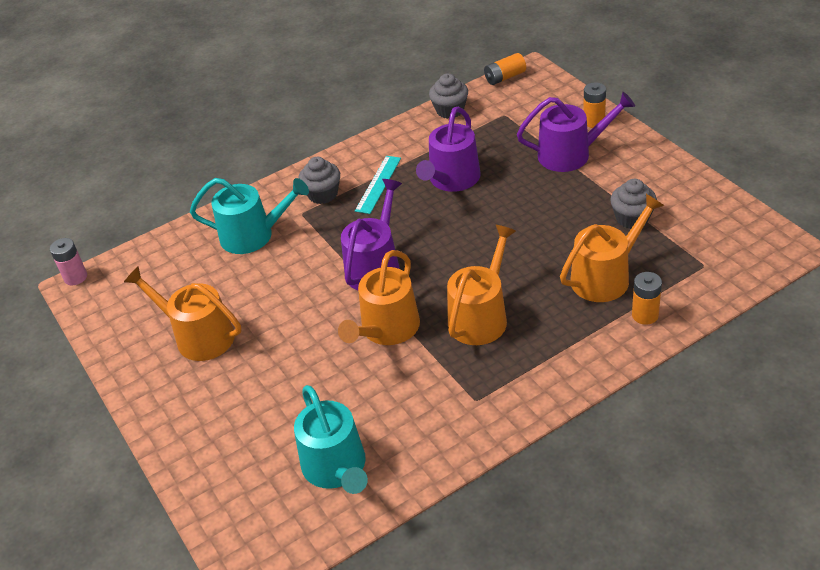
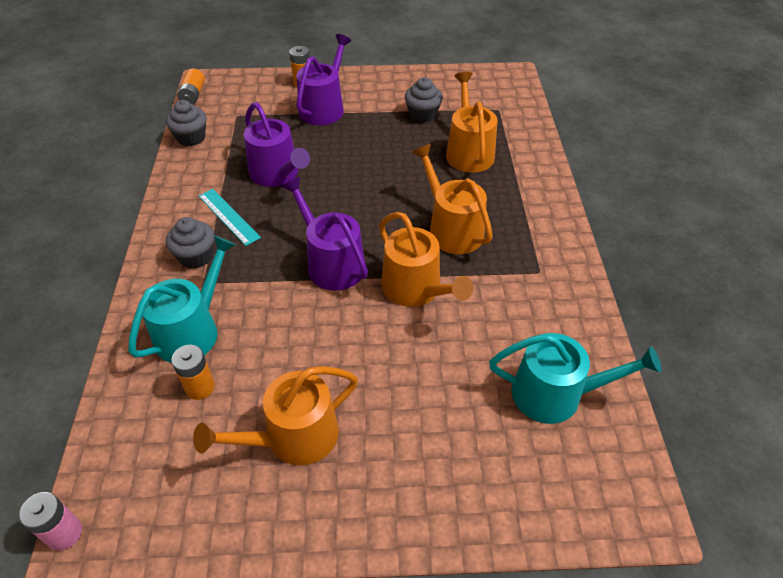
camera: 65 degrees left, 5 degrees up
(645, 315) = (521, 153): orange battery -> orange battery (200, 387)

